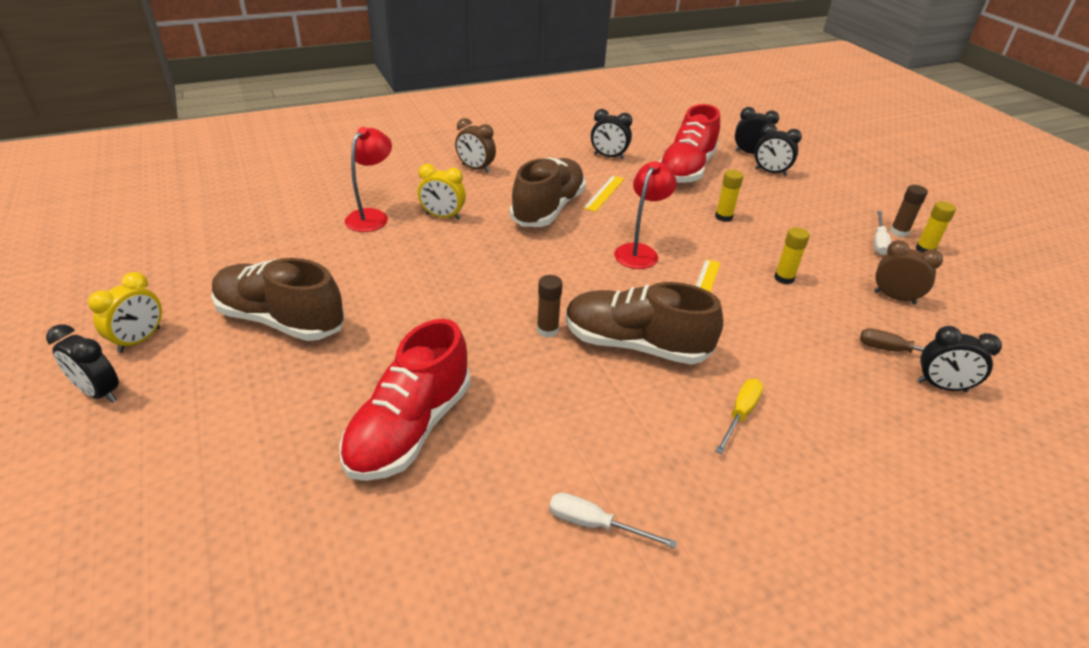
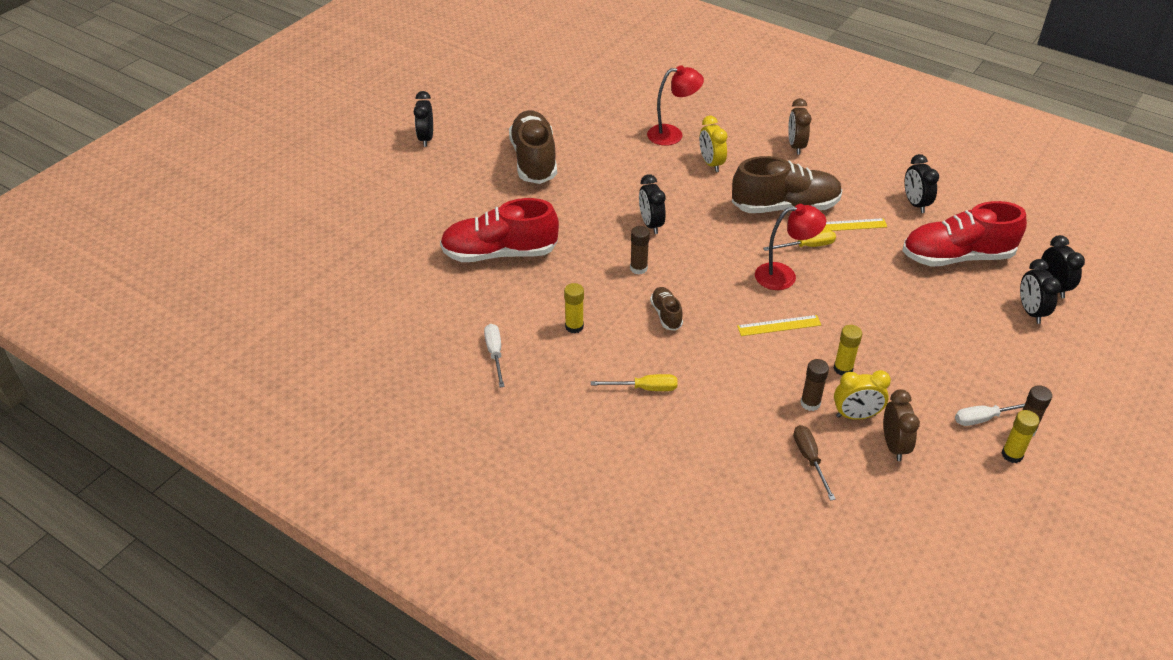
camera: 60 degrees right, 5 degrees up
(140, 340) = (470, 125): yellow clock -> yellow clock (856, 416)
(611, 223) = (807, 246): none -> yellow screwdriver
(635, 345) = (666, 315): brown shoe -> brown shoe, size x0.47
(723, 217) = (899, 306): yellow glue stick -> yellow glue stick (574, 326)
(820, 316) = (810, 403): none -> brown glue stick
(941, 386) = (789, 495): black clock -> black clock (650, 224)

